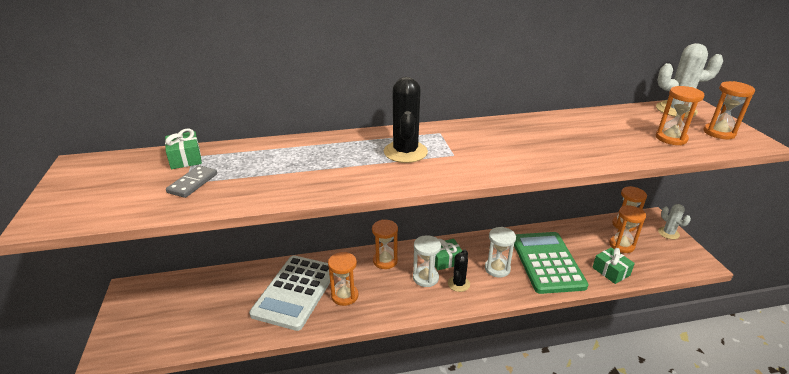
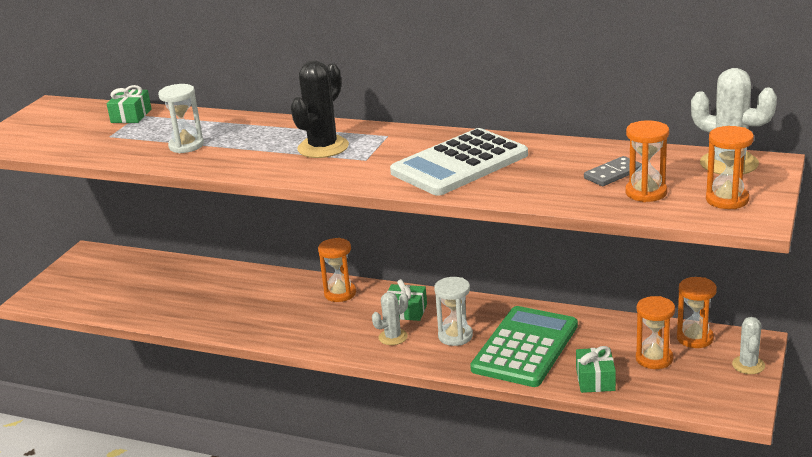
camera: 35 degrees right, 5 degrees down
(193, 183) = (114, 138): grey domino -> grey domino (613, 174)
(295, 292) = (223, 296): white calculator -> white calculator (459, 164)
(344, 296) = (265, 313): orange hourglass -> none
(425, 278) = (364, 321): white hourglass -> white hourglass (186, 146)
(458, 284) = (393, 337): black cactus -> white cactus

